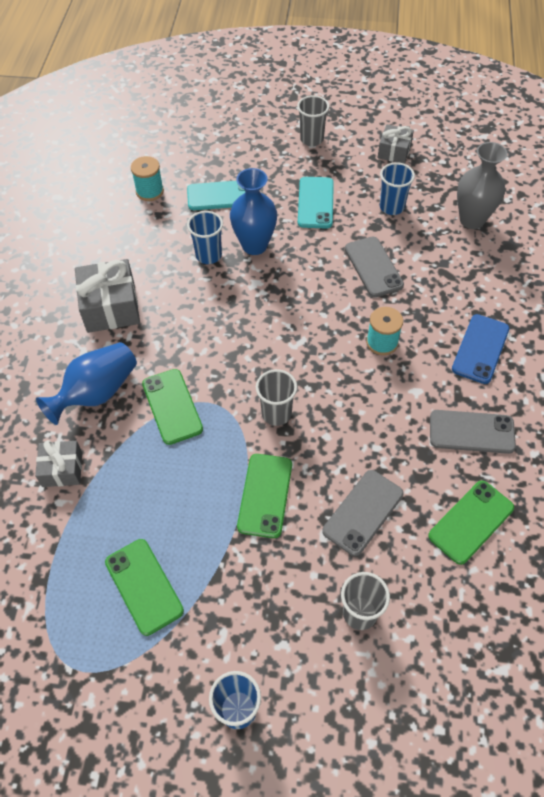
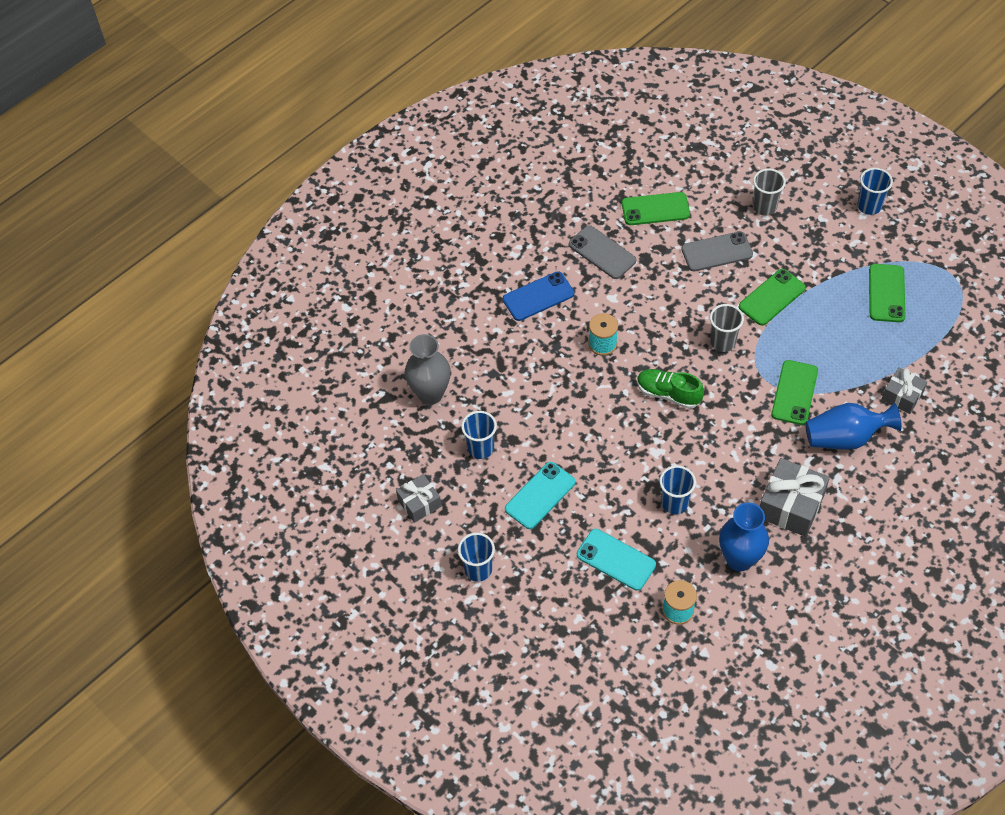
camera: 140 degrees left, 0 degrees up
(254, 245) = (628, 487): blue vase -> blue vase (739, 559)
(285, 335) = (668, 394): none -> green shoe
(311, 139) = (478, 569): grey cup -> blue cup
(373, 267) = (550, 405): grey phone -> none

